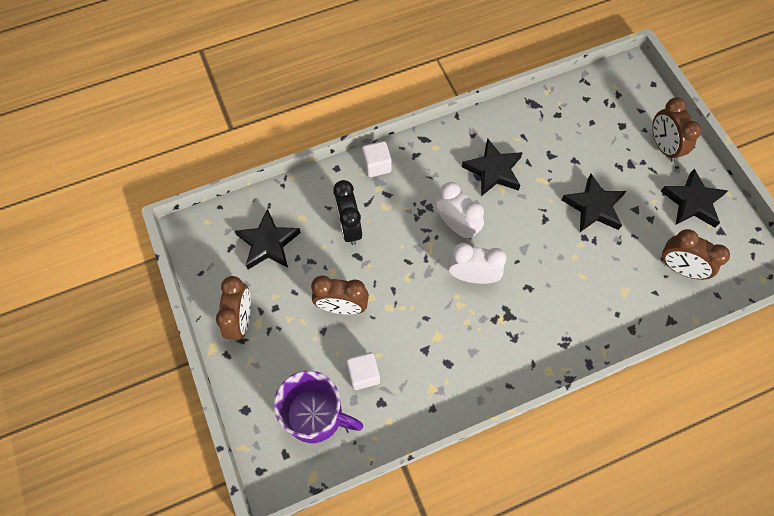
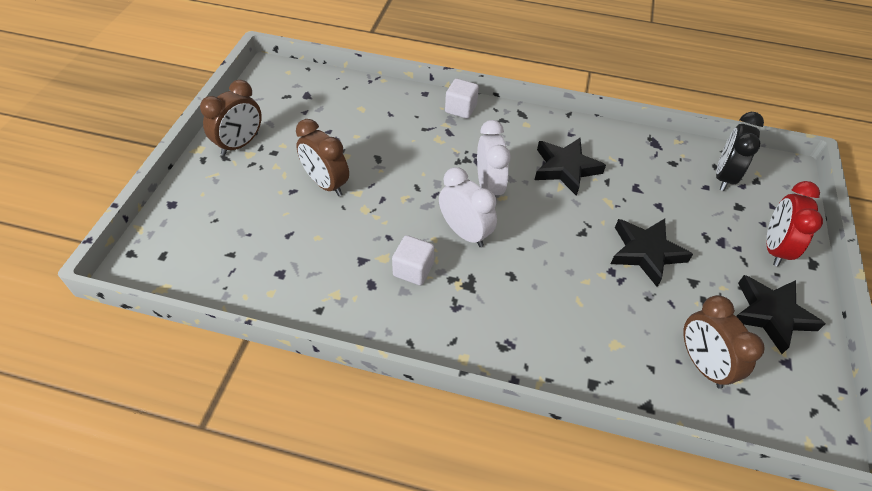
camera: 35 degrees right, 15 degrees down
(268, 243) = (317, 109): black star -> none
(316, 415) = (218, 245): purple mug -> none
(349, 227) = (392, 135): black clock -> black clock (723, 176)
(363, 374) = (289, 242): white cube -> white cube (413, 270)
(663, 147) = (774, 248): brown clock -> red clock

